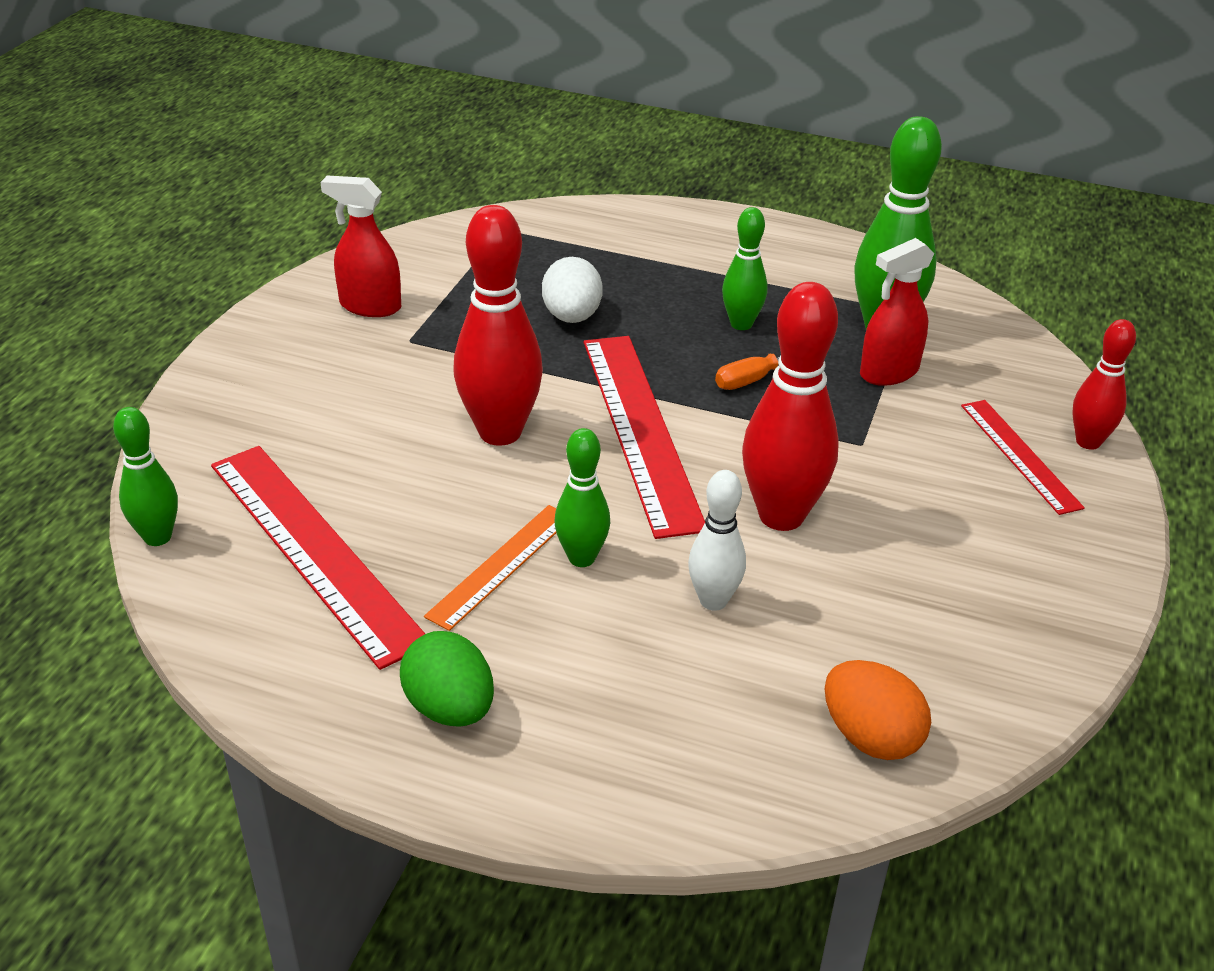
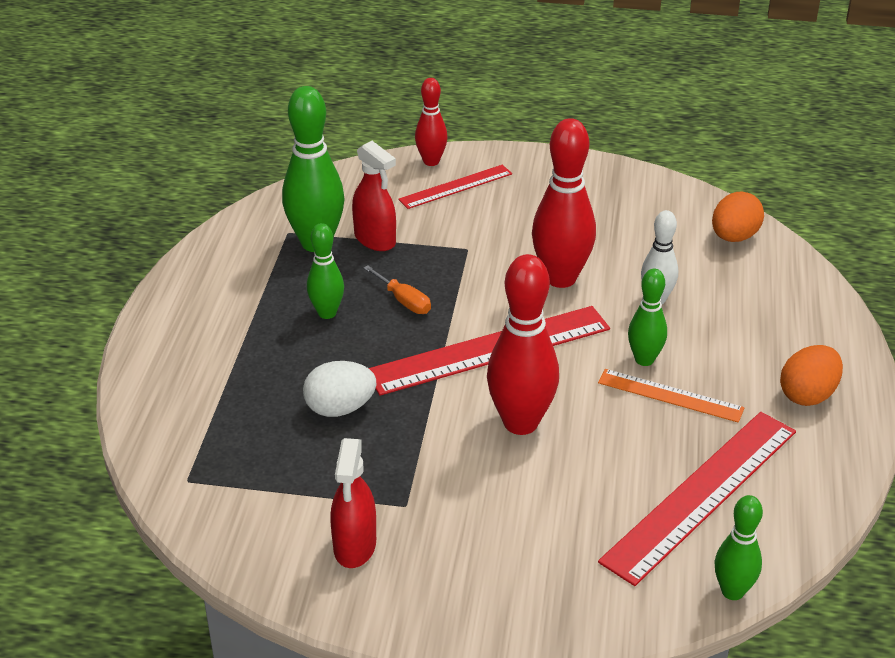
camera: 100 degrees left, 0 degrees up
(450, 708) = (807, 395): green egg -> orange egg

